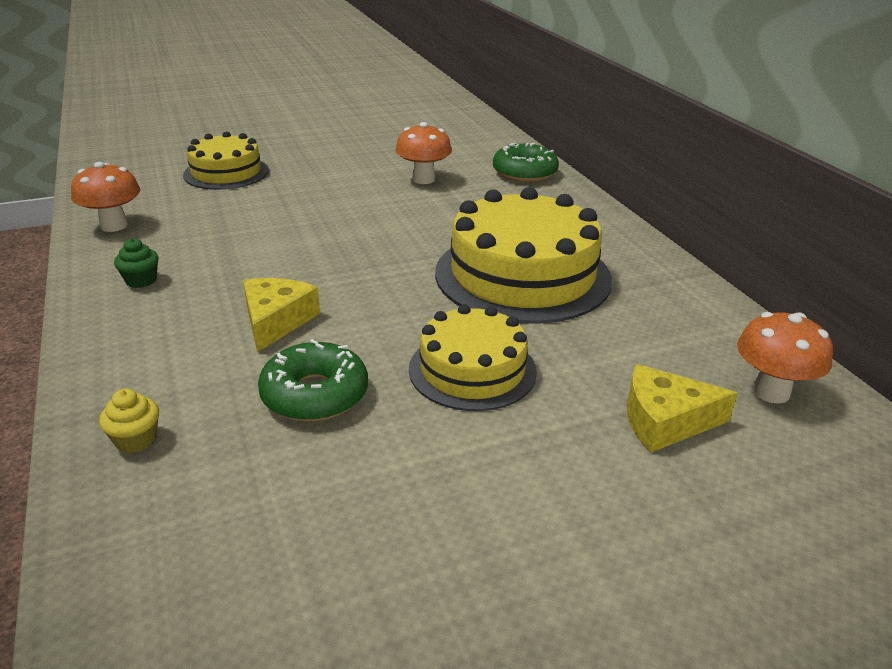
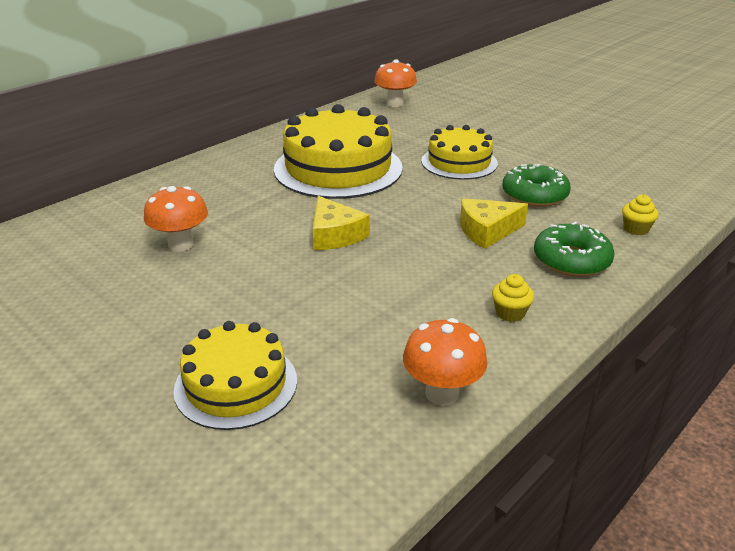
camera: 115 degrees left, 0 degrees up
(141, 280) = (510, 313): green cupcake -> yellow cupcake
(524, 173) = (135, 200): green donut -> green donut (571, 260)
(665, 421) = (443, 119): yellow cheese -> yellow cheese (335, 235)

